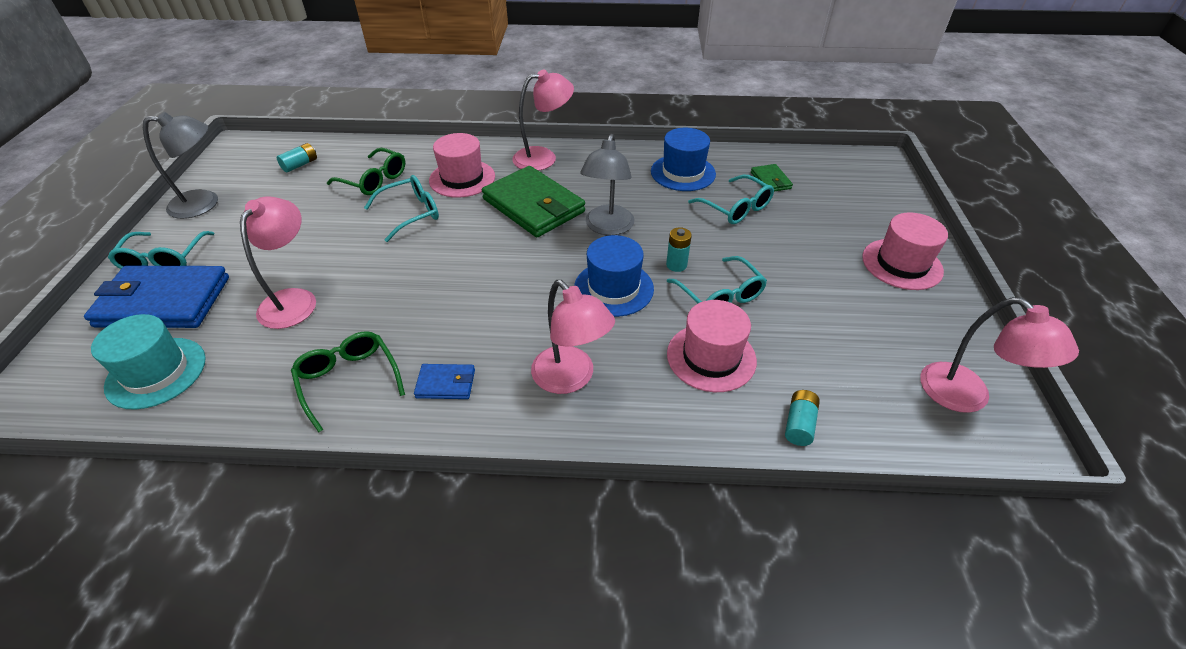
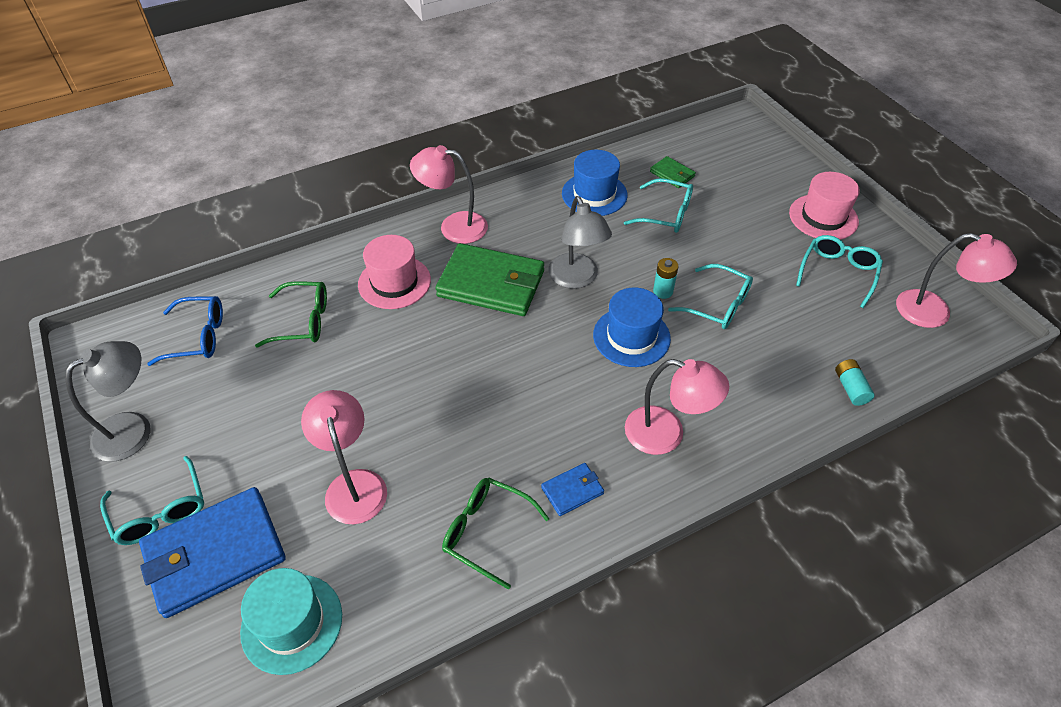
camera: 30 degrees left, 5 degrees up
(300, 165) = (198, 337): turquoise battery -> blue glasses
(411, 213) = (380, 342): turquoise glasses -> turquoise glasses (838, 273)
(543, 157) = (453, 226): pink lamp -> pink lamp turned 120 degrees counterclockwise
(711, 357) = (753, 363): pink hat -> none

